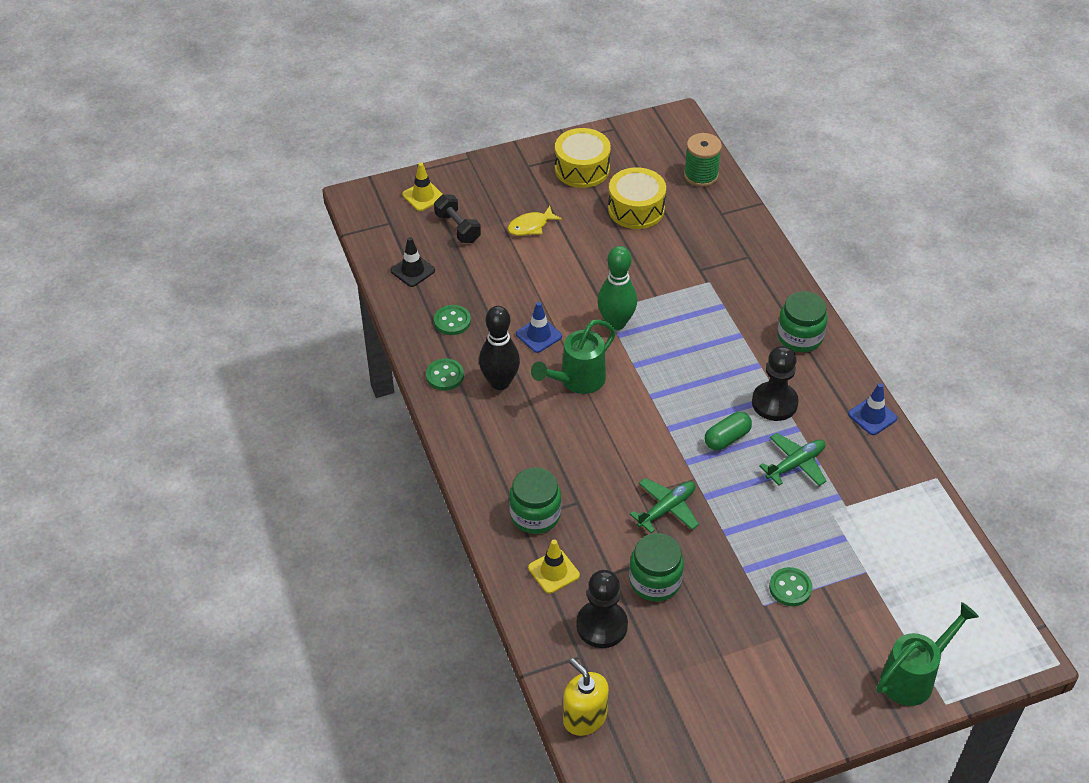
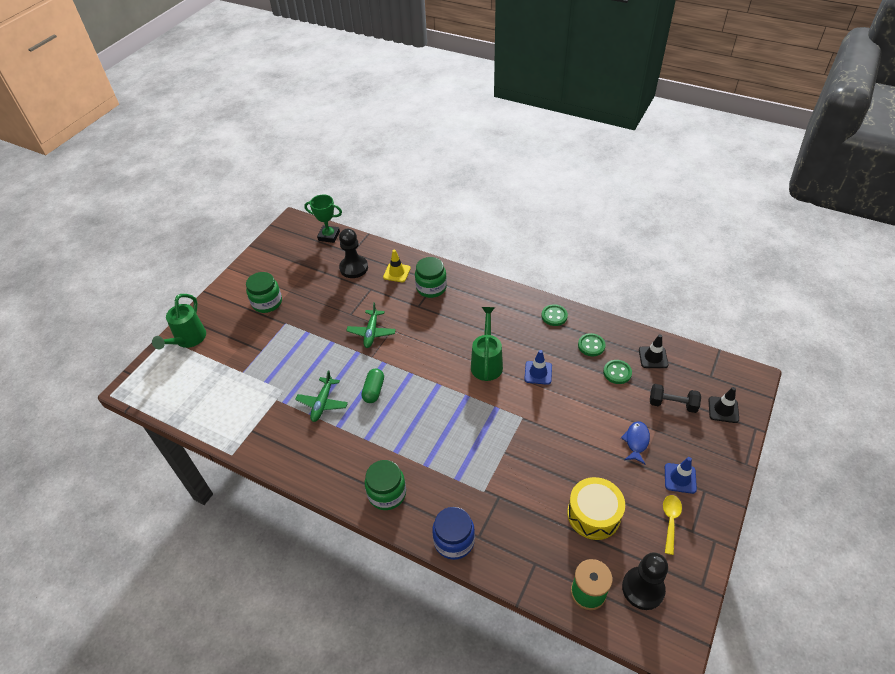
camera: 140 degrees right, 0 degrees up
(423, 196) = (723, 409): yellow traffic cone -> black traffic cone
(500, 382) = (524, 333): black bowling pin -> none
(531, 226) = (636, 441): yellow fish -> blue fish
(582, 169) = (670, 520): yellow drum -> yellow spoon
(584, 717) = (329, 236): yellow soap dispenser -> green trophy
(616, 323) = (506, 414): green bowling pin -> none
(655, 581) = (347, 299): green jar -> green jar (267, 302)
(772, 267) = (454, 541): none -> blue jar
(774, 403) = (365, 432): black pawn -> black pawn (643, 589)
(790, 588) = (277, 338): green button -> green button (617, 372)
(872, 416) = (297, 468): blue traffic cone -> blue traffic cone (680, 478)

